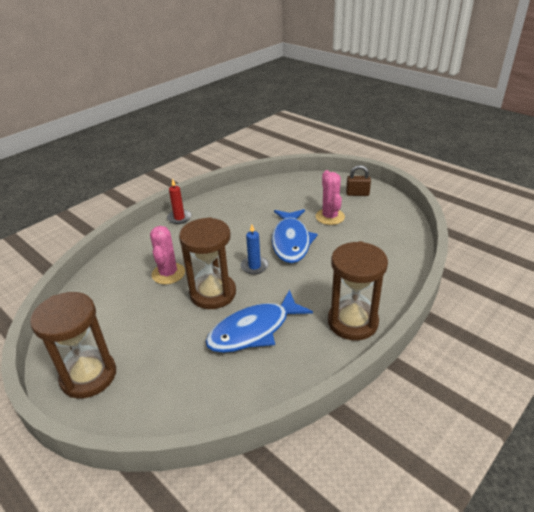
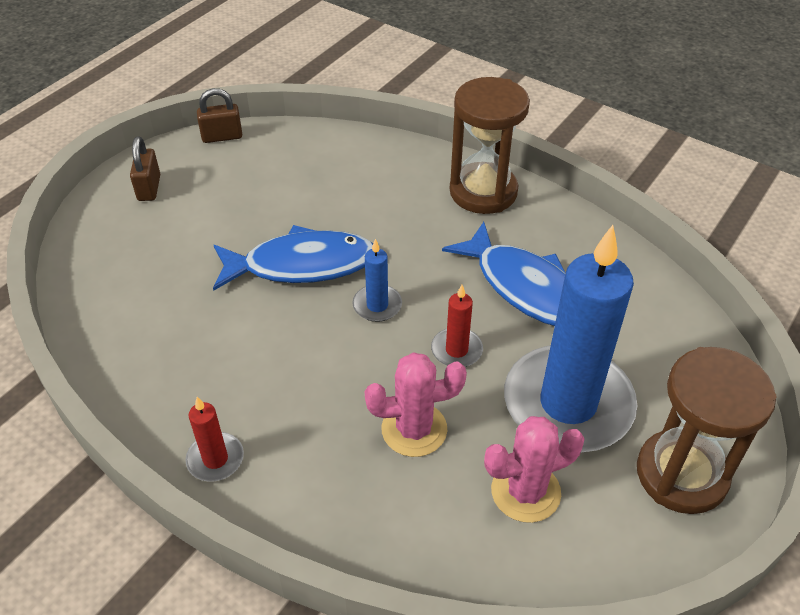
camera: 100 degrees left, 10 degrees up
(158, 334) = (568, 403): none -> blue candle
(213, 293) = (456, 350): brown hourglass -> red candle
(330, 217) = (225, 220): pink cactus -> pink cactus (525, 492)
(405, 214) = (222, 136): none -> brown padlock

